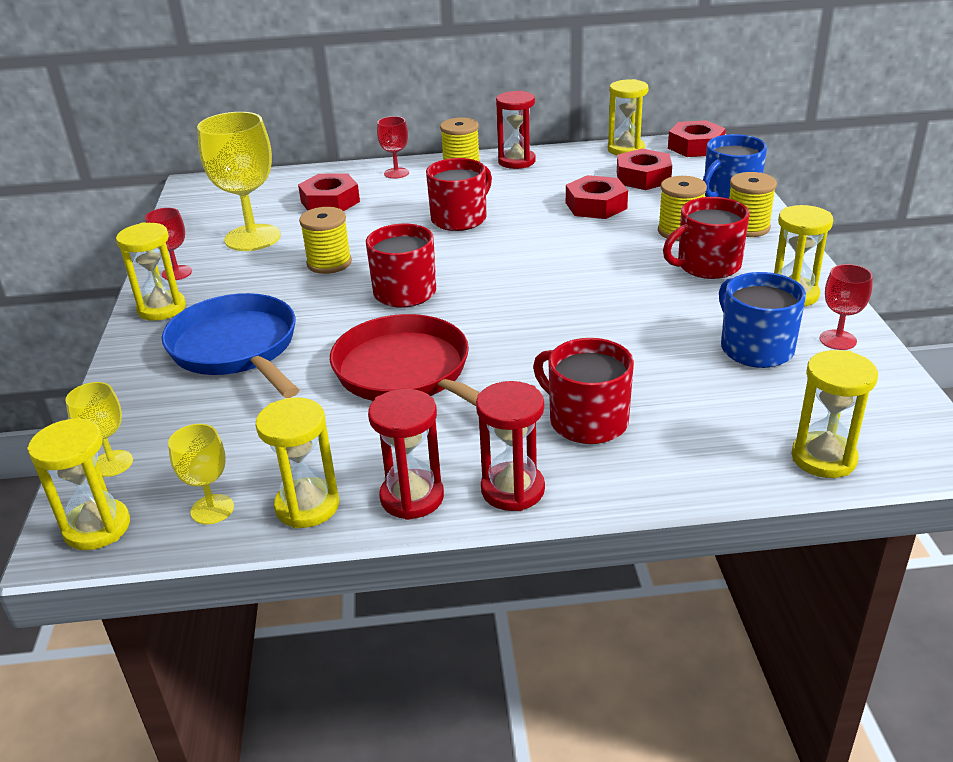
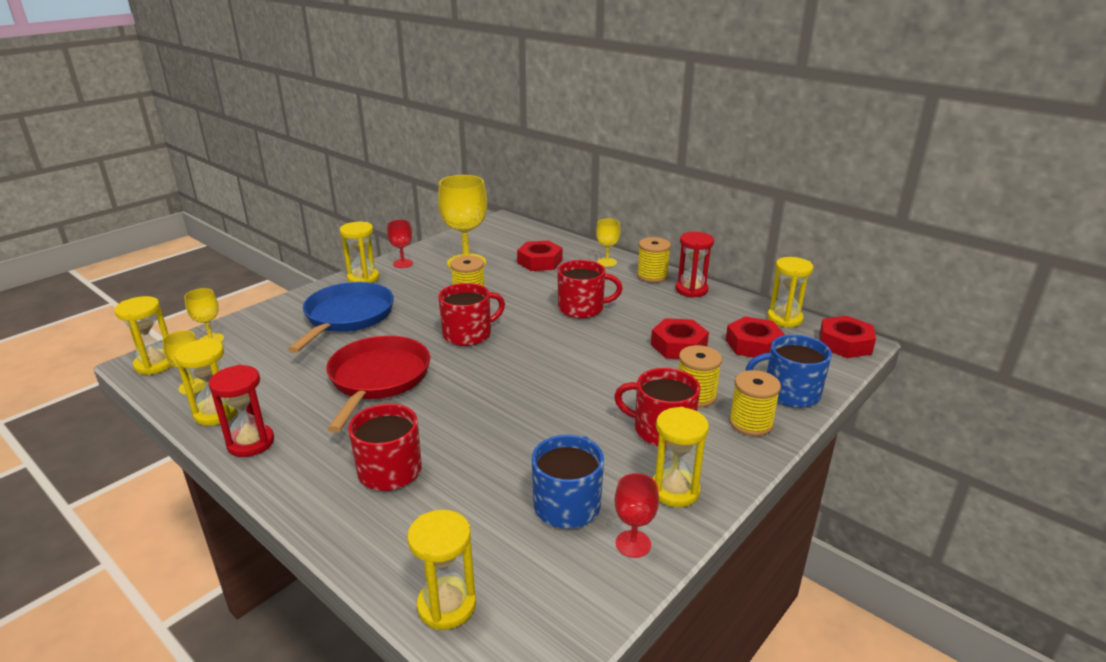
camera: 45 degrees right, 5 degrees down
(396, 173) = (607, 262): red goblet -> yellow goblet
(512, 490) = (287, 476): red hourglass -> none

